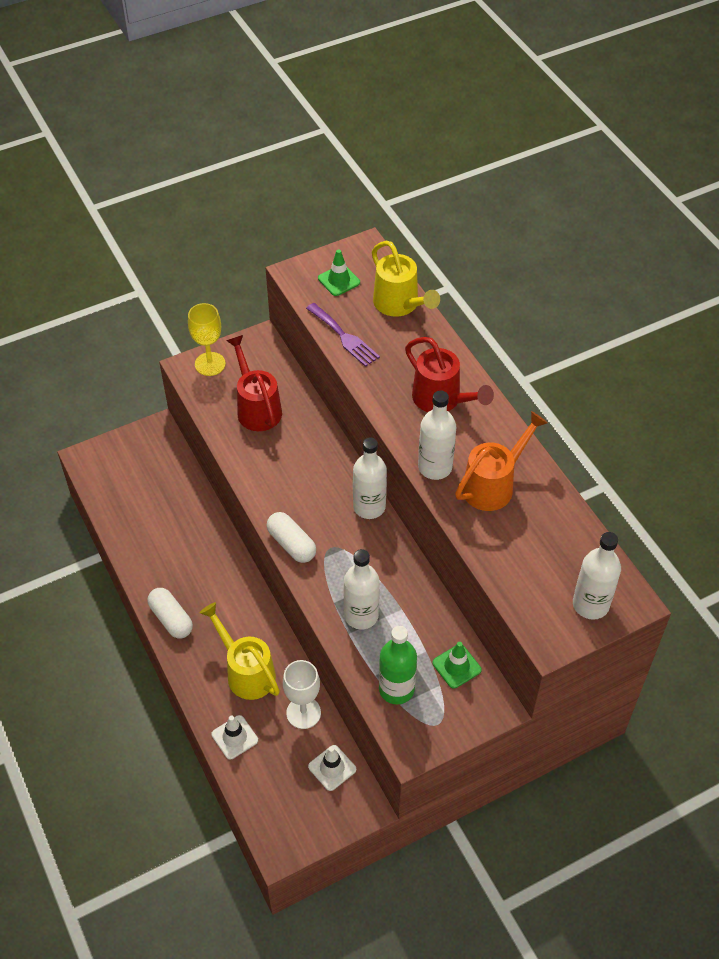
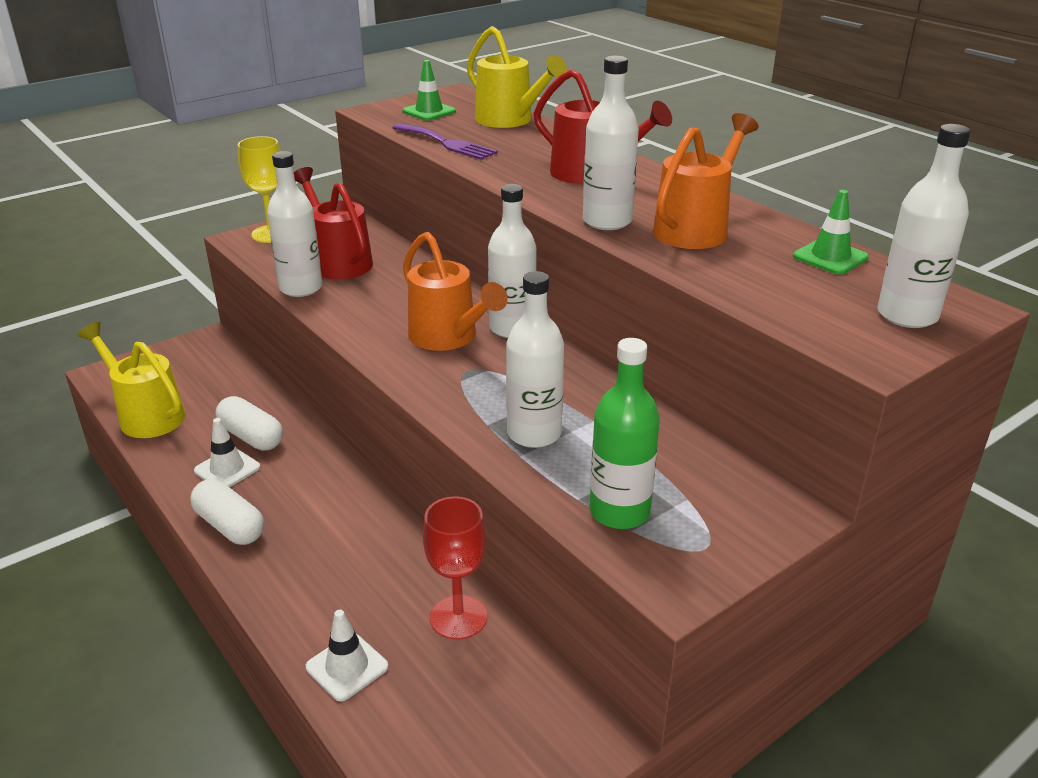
camera: 10 degrees left, 20 degrees down
(227, 438) = (301, 288): none -> white bottle
(246, 672) = (356, 575): yellow watering can -> yellow watering can (146, 415)
(291, 544) = (409, 372): white capsule -> white capsule (251, 437)
(303, 713) = (458, 617): white goblet -> red goblet
(323, 511) = (448, 338): none -> orange watering can
(332, 768) = (523, 688): white traffic cone -> white traffic cone (227, 469)
(456, 666) = (704, 473): green traffic cone -> green traffic cone (830, 257)

